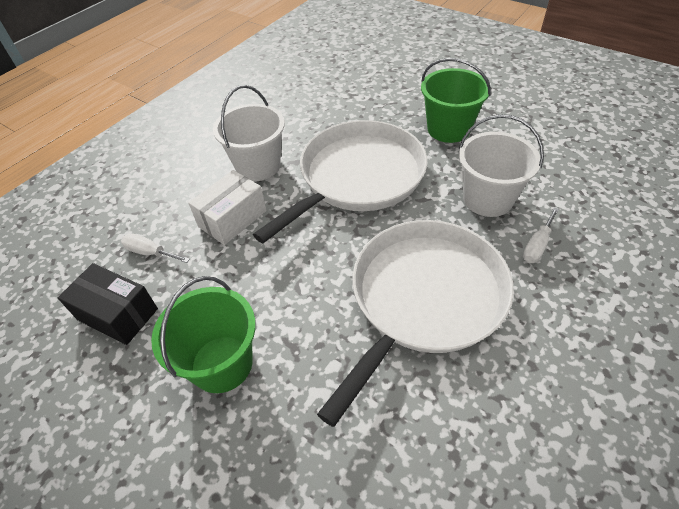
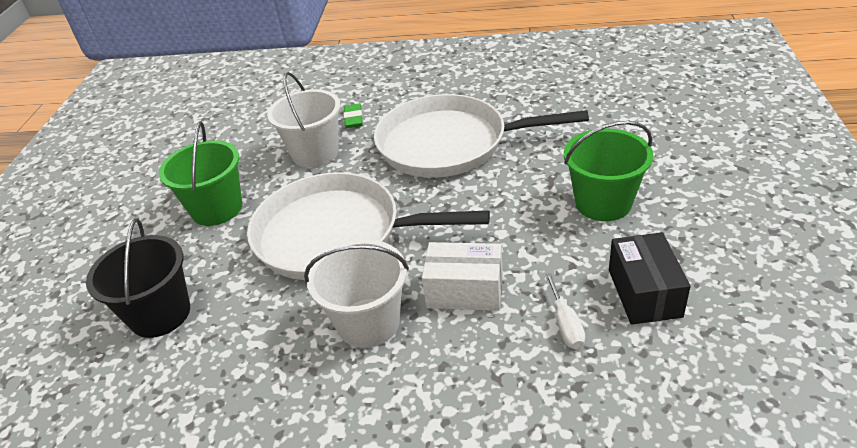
camera: 120 degrees left, 10 degrees down
(357, 92) = (160, 314): none -> black bucket
(537, 245) = (353, 118): white screwdriver -> green eraser

